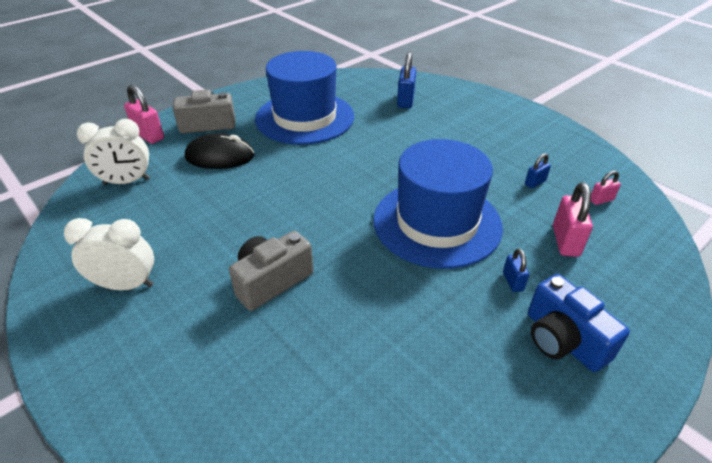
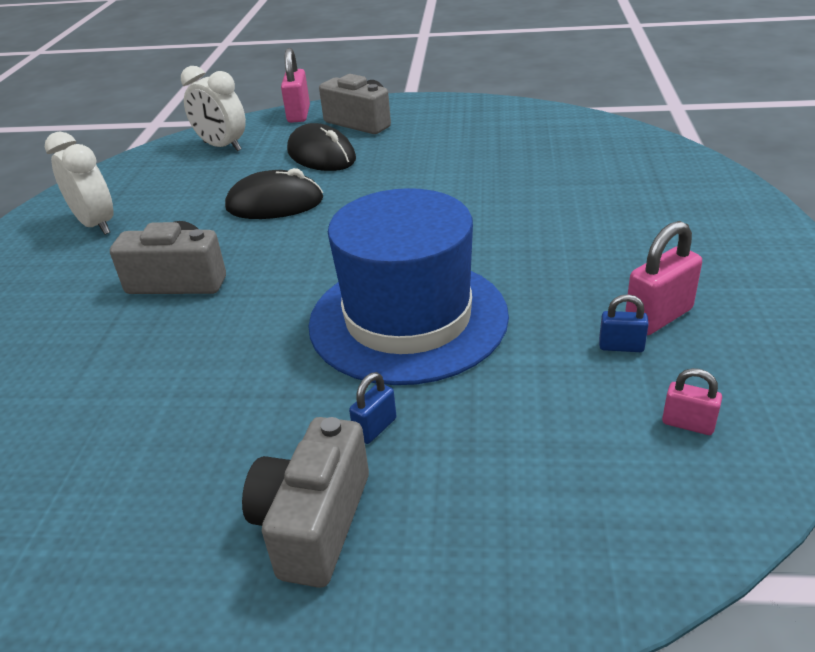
camera: 50 degrees right, 5 degrees down
(245, 201) = (275, 204): none -> black mouse
(305, 117) = (462, 149): blue hat -> none
(405, 101) = (618, 174): blue padlock -> none
(563, 340) = (314, 523): blue camera -> grey camera
(565, 241) = (527, 434): pink padlock -> pink padlock (658, 317)

